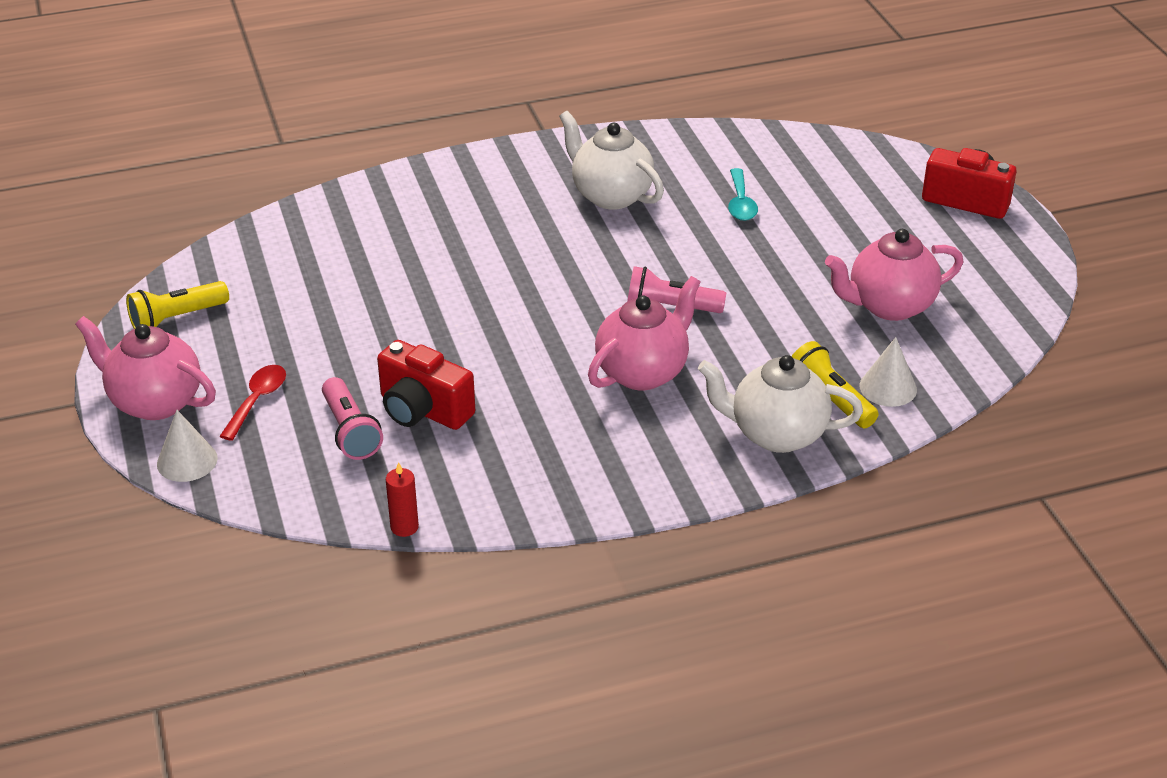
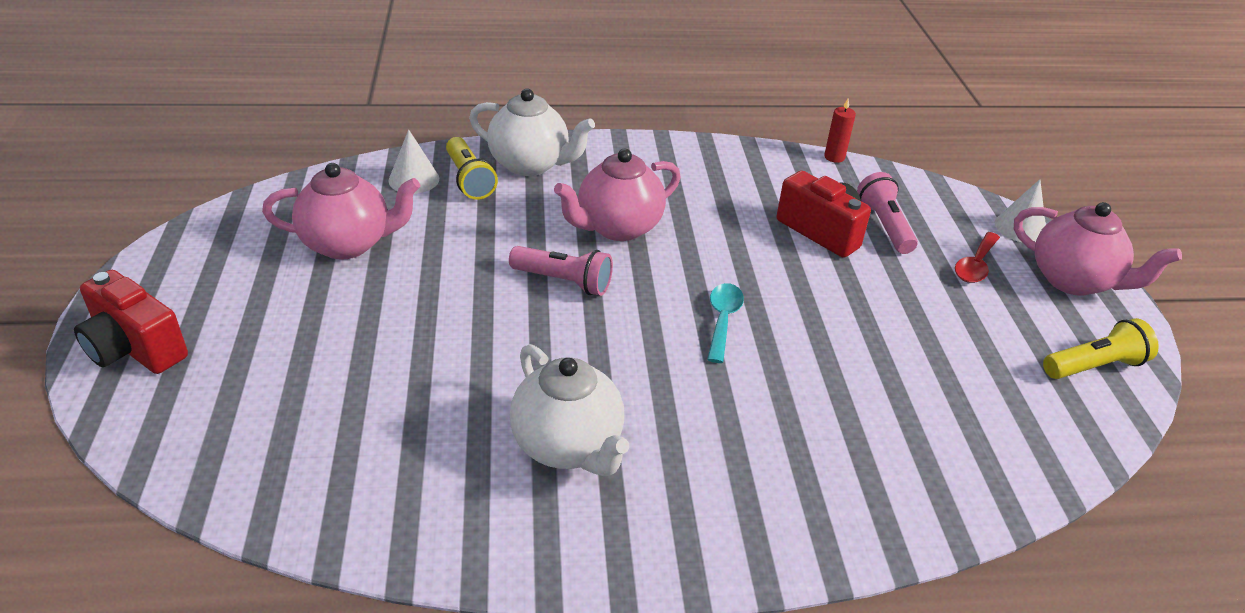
camera: 170 degrees left, 0 degrees up
(740, 203) = (408, 399): turquoise spoon -> turquoise spoon (722, 320)

